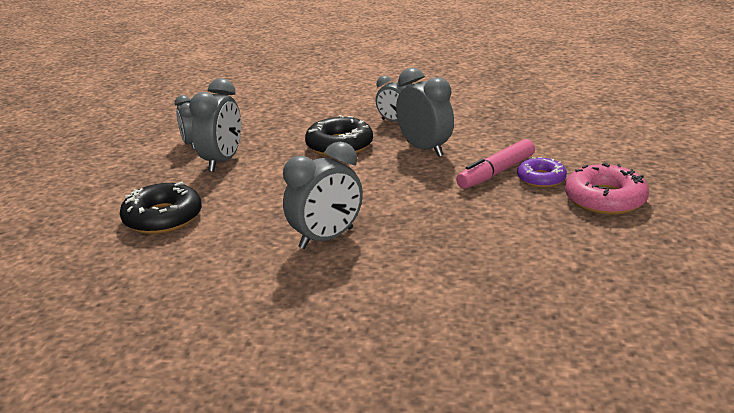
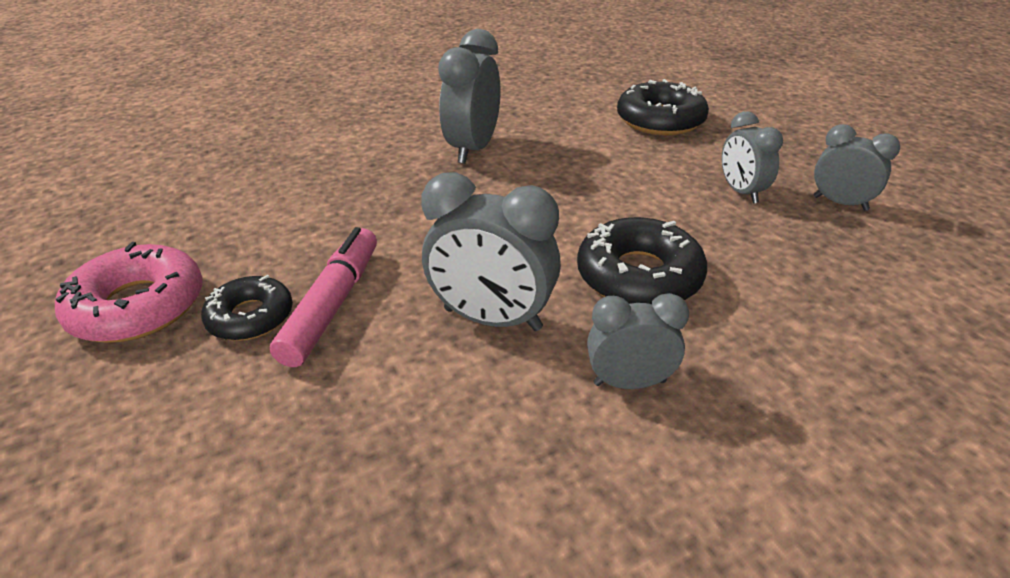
camera: 145 degrees right, 10 degrees up
(222, 161) = (741, 192): grey clock -> grey clock, size x0.63
(541, 178) = (250, 317): purple donut -> black donut

